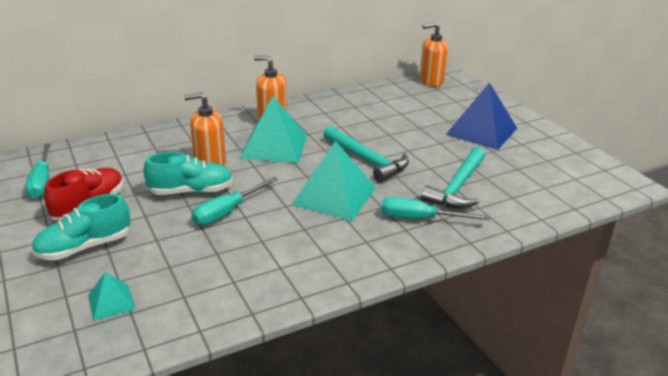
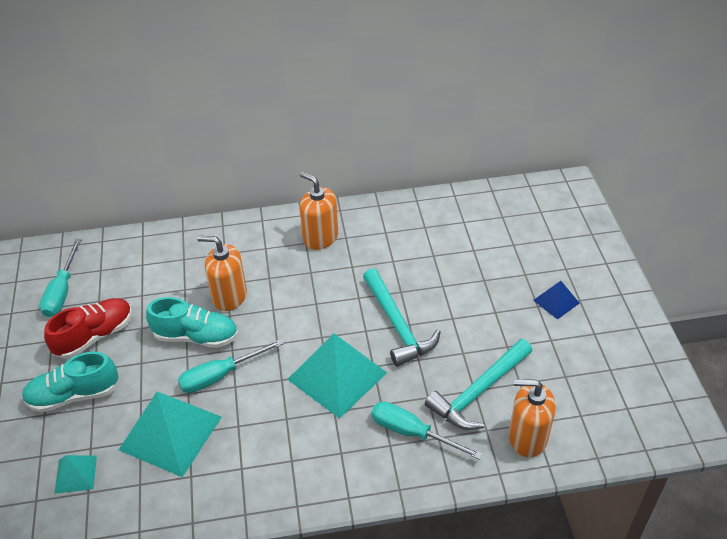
camera: 20 degrees right, 15 degrees up
(274, 146) = (306, 281): turquoise pyramid -> turquoise pyramid (170, 433)
(431, 81) = (540, 195): orange soap dispenser -> orange soap dispenser (527, 437)
(481, 131) = (556, 301): blue pyramid -> blue pyramid, size x0.49

